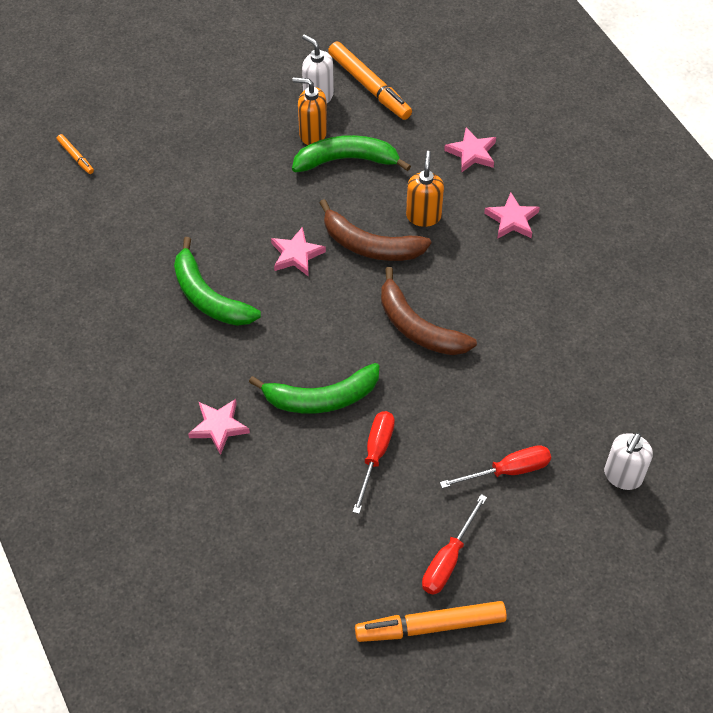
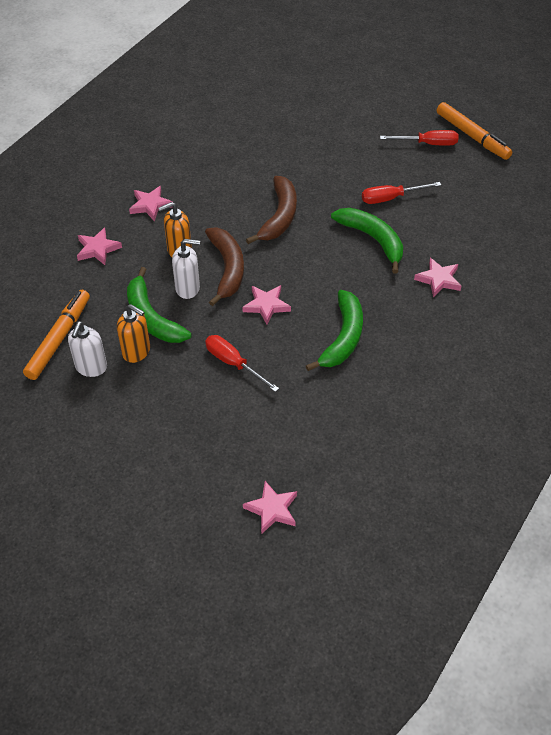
camera: 120 degrees left, 5 degrees down
(76, 157) = (272, 509): orange marker -> pink star
(312, 134) = (136, 352): orange soap dispenser -> orange soap dispenser turned 45 degrees counterclockwise
(508, 471) = (350, 140): red screwdriver -> red screwdriver (233, 363)
(622, 476) = (314, 97): white soap dispenser -> white soap dispenser (188, 288)

